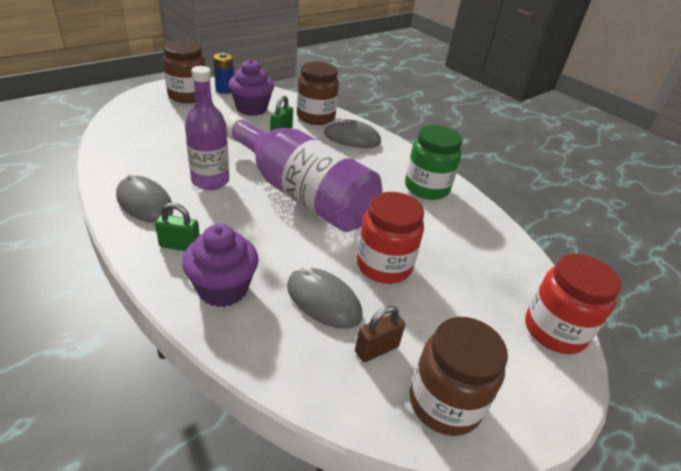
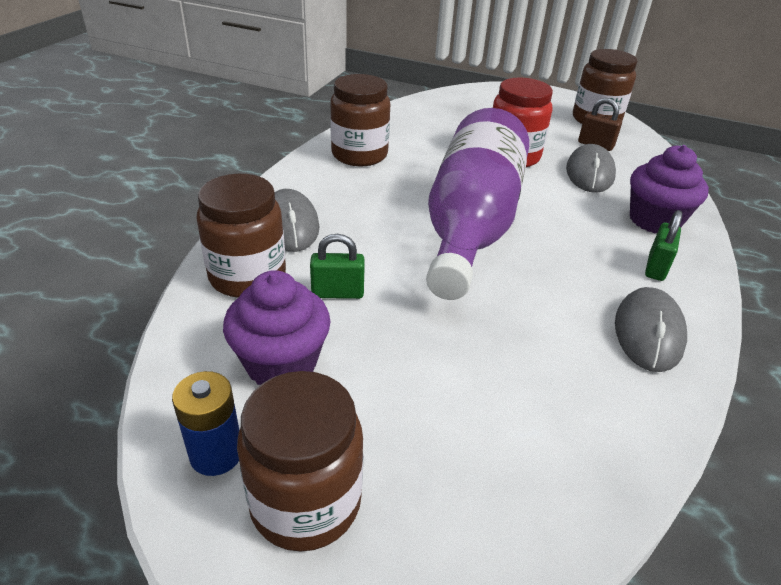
camera: 115 degrees left, 0 degrees up
(180, 246) = (656, 267): green padlock -> green padlock turned 45 degrees clockwise
(210, 181) = (539, 301): purple bottle -> none
(426, 188) = (359, 155): green jar -> brown jar
(554, 330) = (484, 93): red jar -> none

